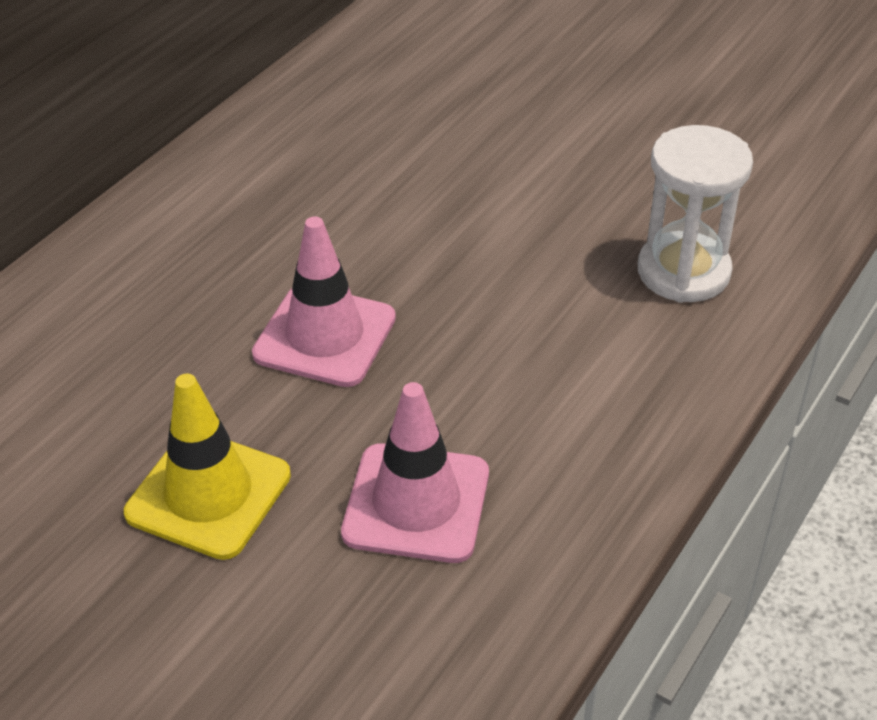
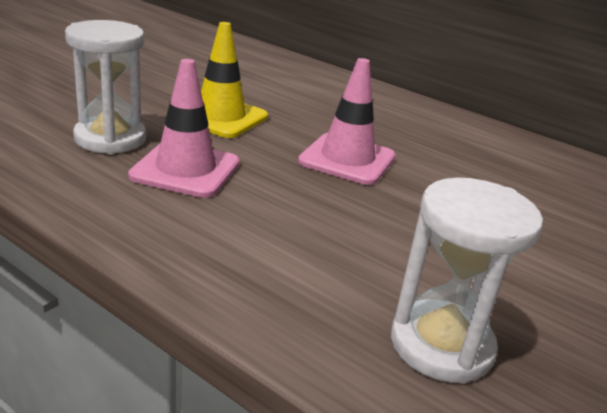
camera: 90 degrees right, 15 degrees down
(339, 619) = (110, 138): none -> white hourglass

